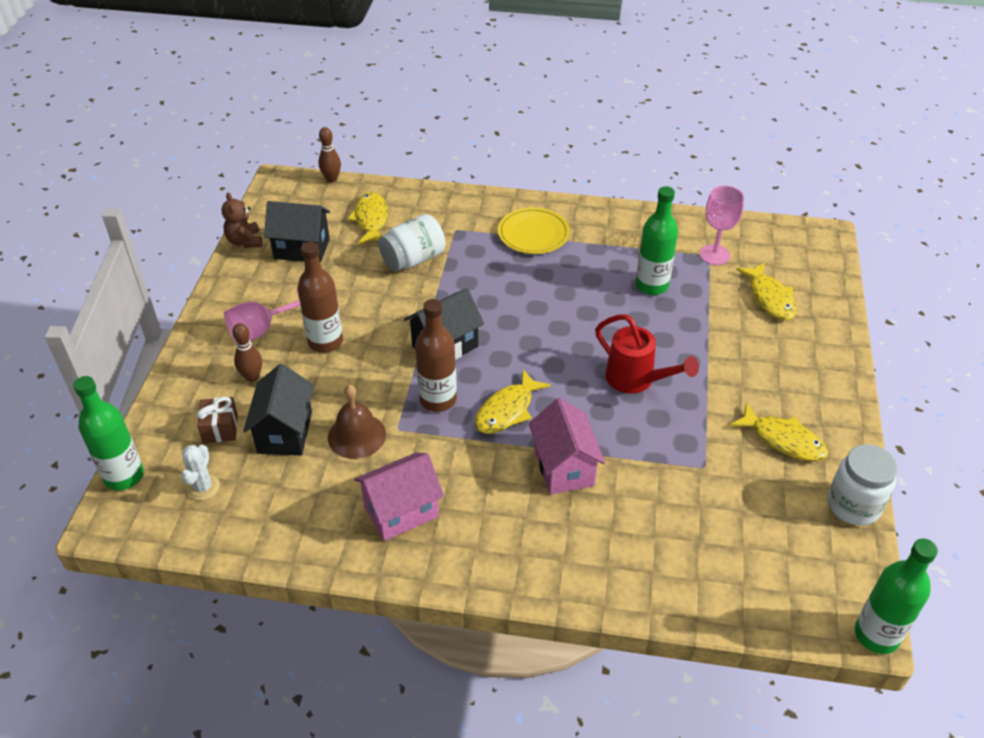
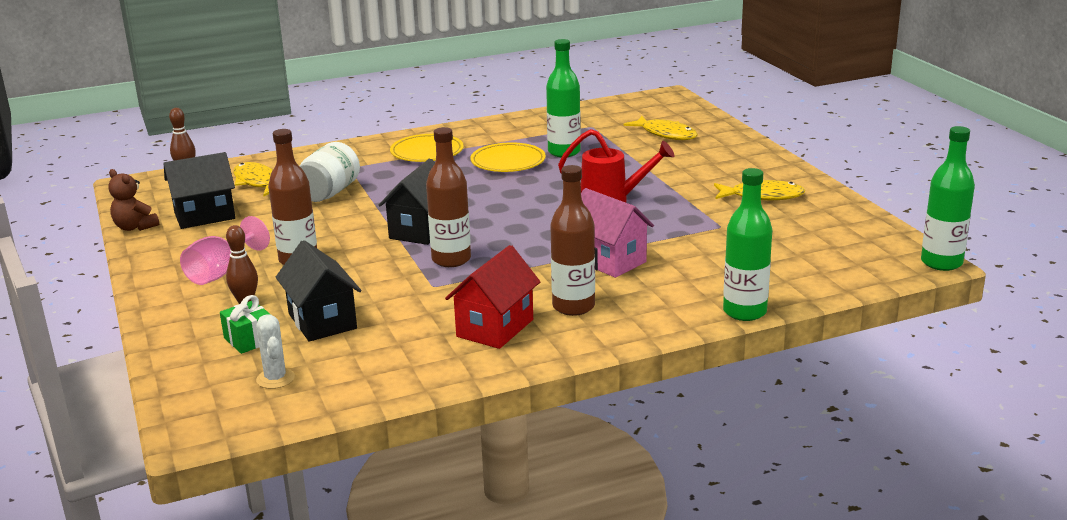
camera: 30 degrees left, 20 degrees down
(124, 476) = (175, 400): green bottle -> green bottle (744, 312)
(220, 428) = (249, 339): brown gift -> green gift
(356, 435) = (398, 301): brown bell -> none
(401, 511) = (495, 328): pink house -> red house
(484, 516) = (573, 306): none -> brown bottle
(507, 410) = (522, 247): yellow fish -> none
(591, 279) = (508, 162): none -> yellow plate
(714, 255) = (595, 125): pink goblet -> none
(853, 505) = (850, 211): white jar -> none

